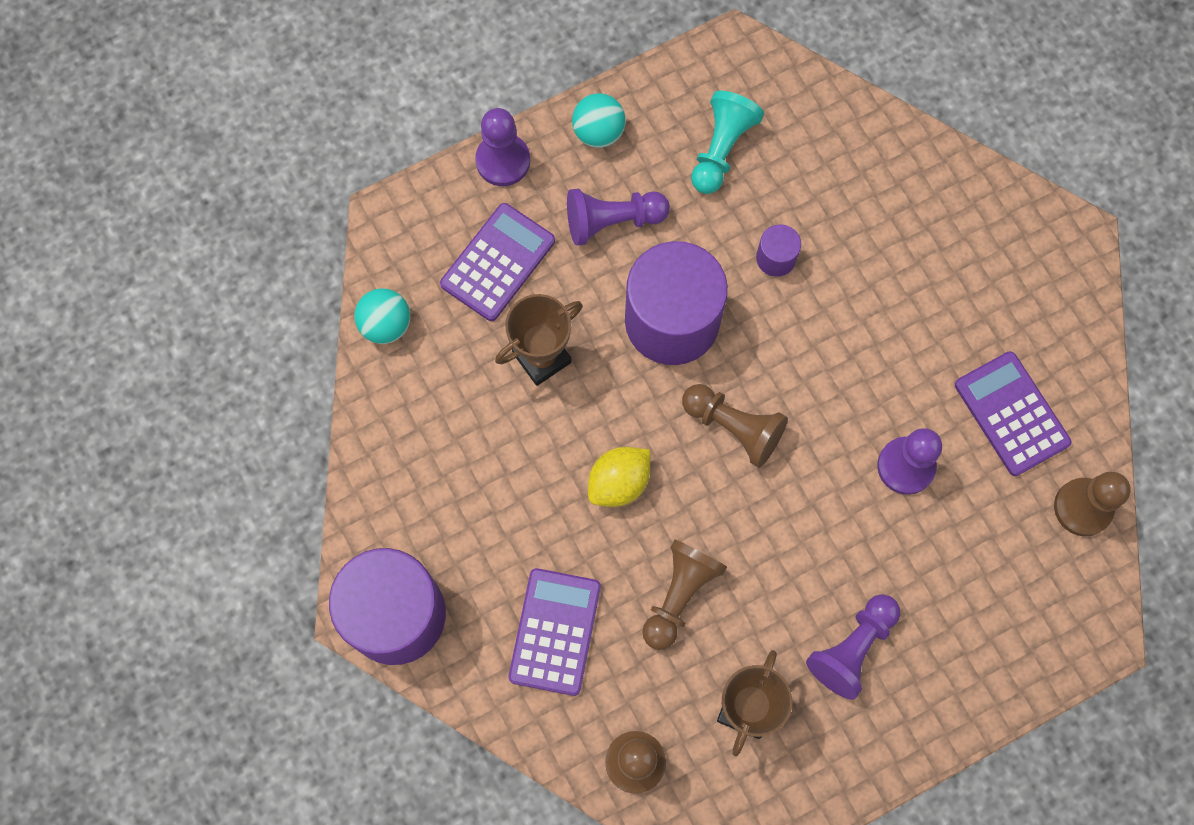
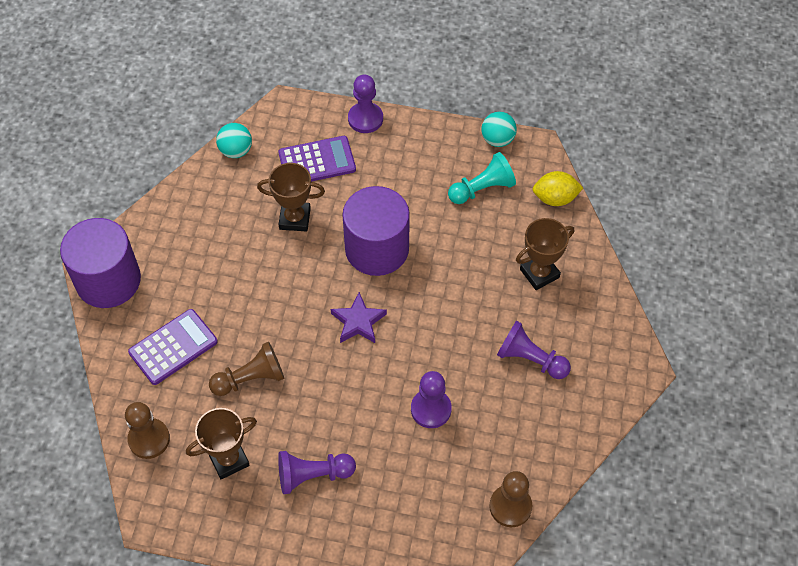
camera: 40 degrees right, 15 degrees down
(598, 132) = (426, 138): turquoise ball -> turquoise ball (497, 139)
(612, 221) = (392, 183): purple pawn -> purple pawn (530, 359)
(619, 482) = (274, 303): yellow lemon -> yellow lemon (555, 198)
(734, 427) = (358, 322): brown pawn -> purple star
(776, 258) = (460, 259): purple cylinder -> none
(876, 207) = (539, 273): none -> brown trophy
(1011, 414) = (516, 428): purple calculator -> none

